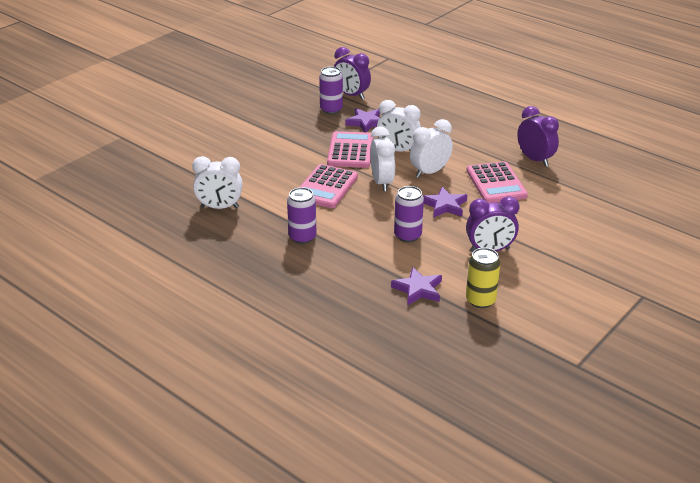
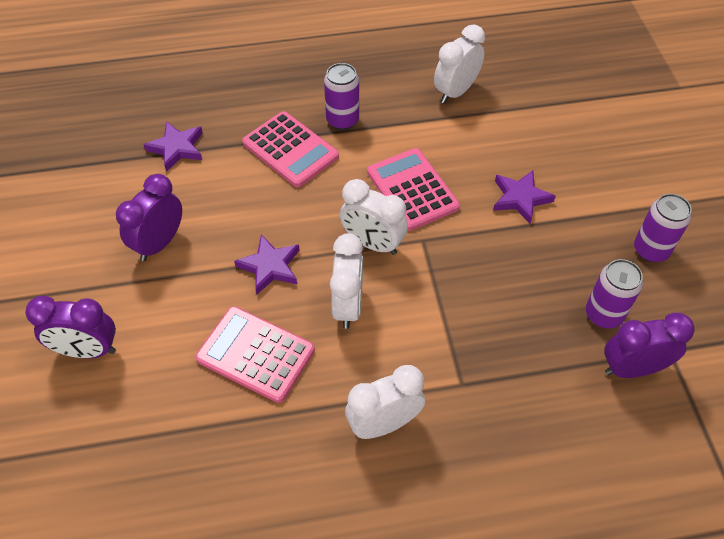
camera: 130 degrees right, 20 degrees up
(350, 151) = (471, 262): pink calculator -> pink calculator (290, 150)
(366, 122) = (532, 328): purple star -> purple star (520, 198)
(398, 150) = (428, 311): white clock -> white clock (384, 424)
(407, 235) = (257, 196): purple can -> purple can (651, 250)
(480, 300) = (110, 179): yellow can -> none
(535, 159) = (257, 452): purple clock -> purple clock (87, 350)

